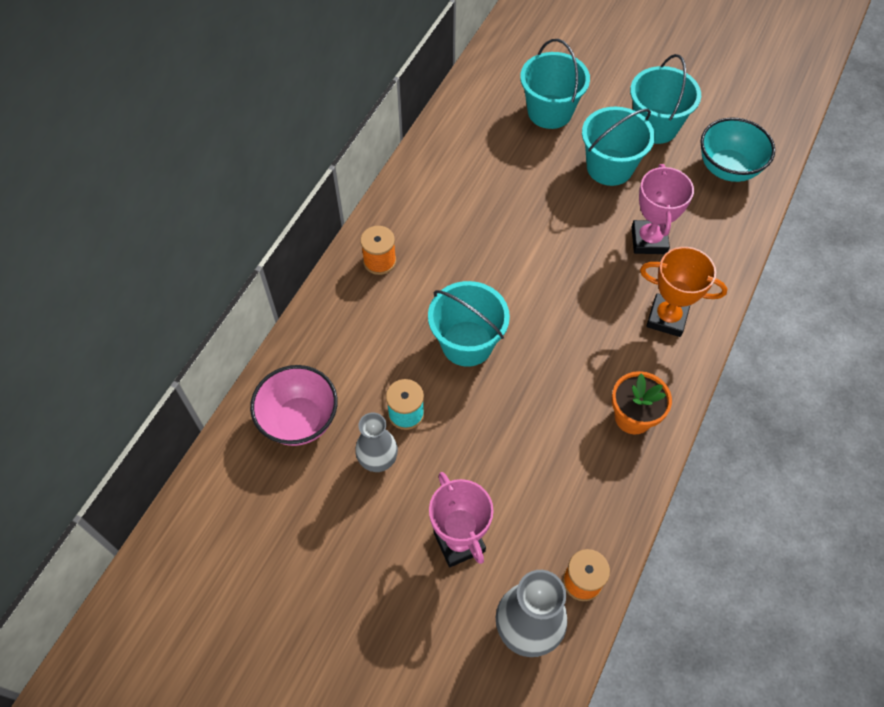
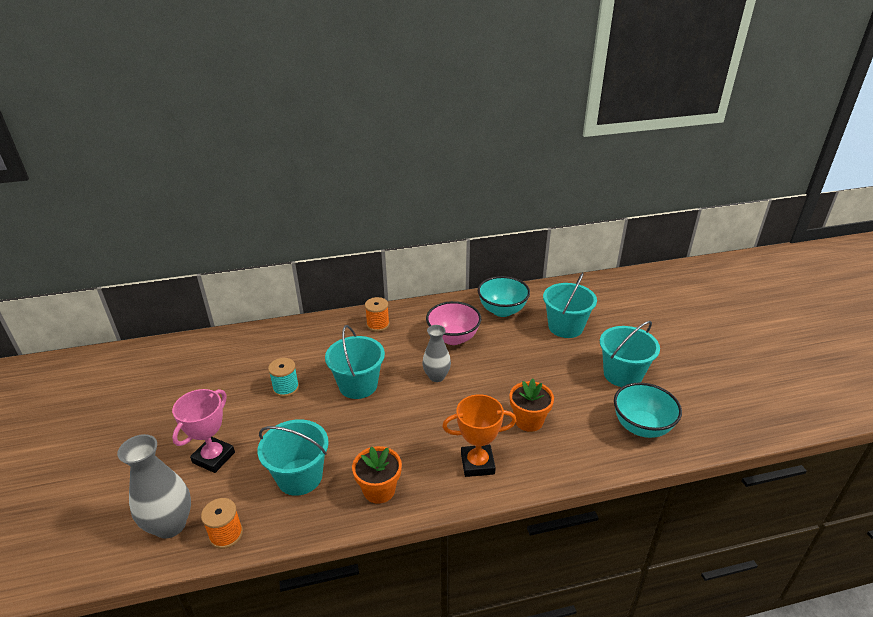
camera: 50 degrees right, 25 degrees down
(299, 420) = (246, 353): pink bowl -> pink bowl (453, 338)
(378, 460) = (244, 394): grey vase -> grey vase (436, 376)
(471, 139) = (502, 310): none -> turquoise bowl
(609, 167) = (561, 372): turquoise bucket -> turquoise bucket (299, 477)
(649, 240) = (529, 421): pink trophy -> orange flower pot
(667, 318) = (477, 464): orange trophy -> orange trophy turned 75 degrees counterclockwise

